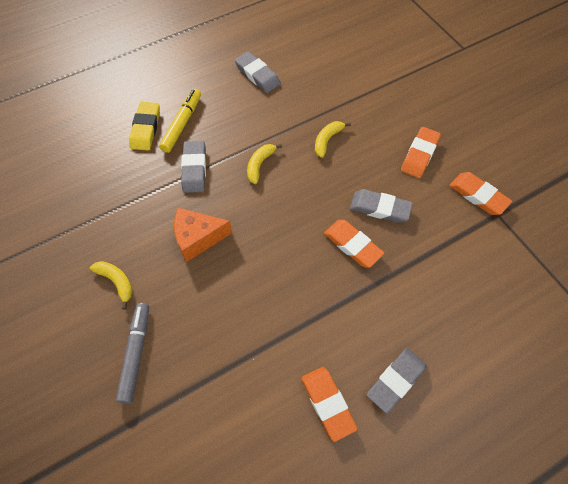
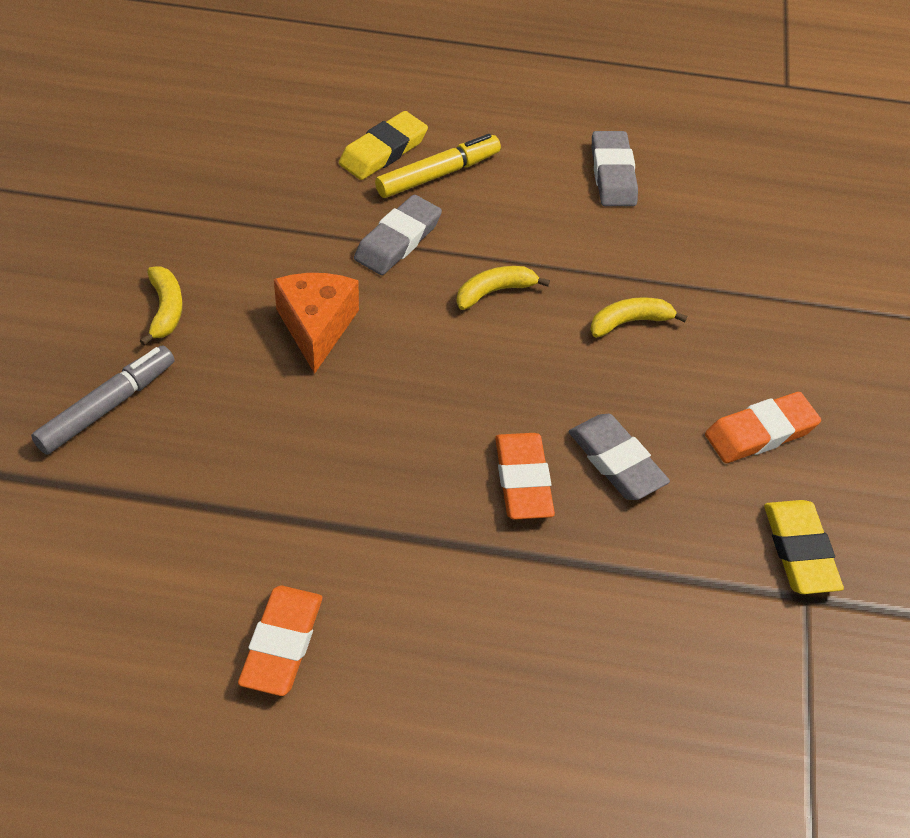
camera: 35 degrees right, 10 degrees down
(198, 238) = (317, 327): orange cheese -> orange cheese turned 60 degrees clockwise
(396, 381) = (404, 690): grey eraser -> none
(478, 196) = (800, 551): orange eraser -> yellow eraser

